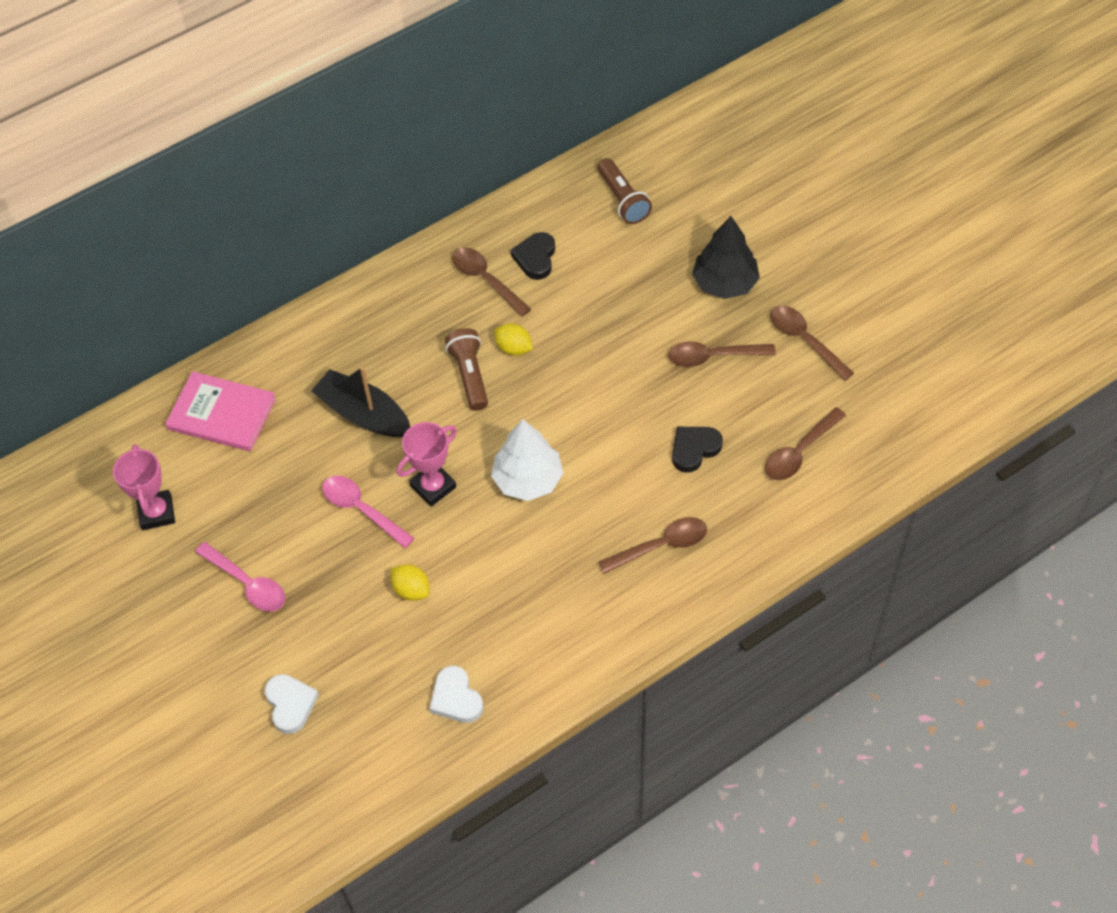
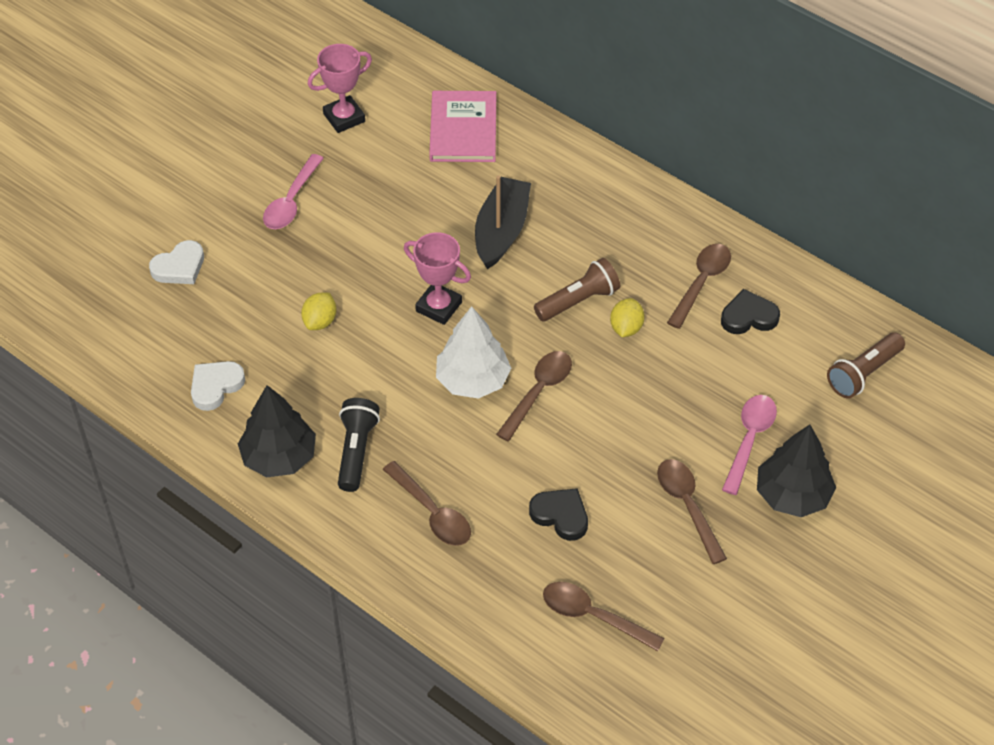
camera: 70 degrees right, 5 degrees down
(362, 510) = (394, 260): pink spoon -> pink spoon (749, 440)
(559, 658) = (279, 457): none -> black tree
(574, 591) = (356, 451): none -> black flashlight
(805, 340) = (746, 590): brown spoon -> brown spoon (538, 392)

